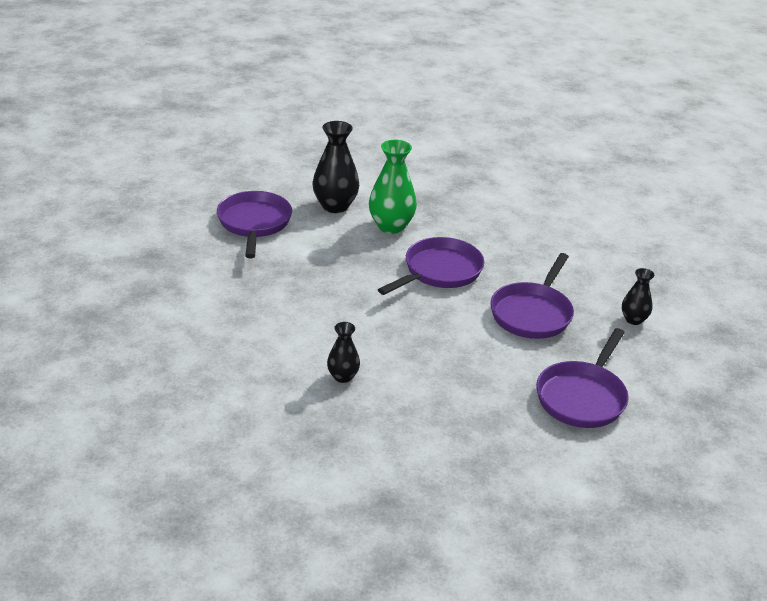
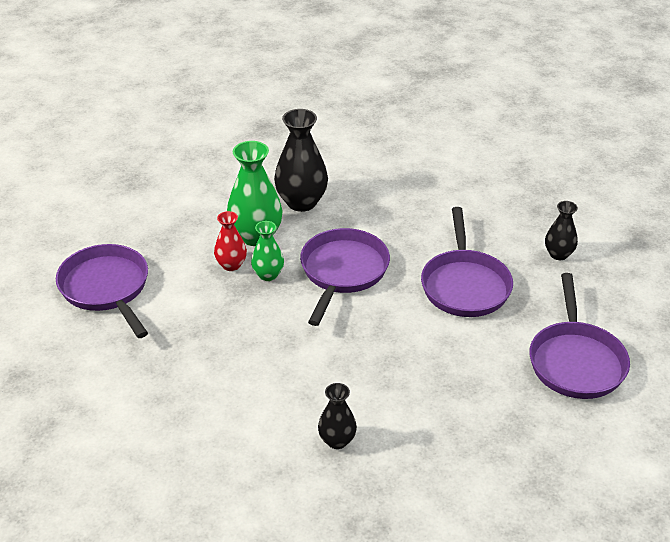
camera: 25 degrees left, 5 degrees up
(335, 206) = (180, 233): black vase -> black vase (301, 202)
(357, 239) = (231, 265): none -> red vase
(379, 254) = (268, 275): none -> green vase

